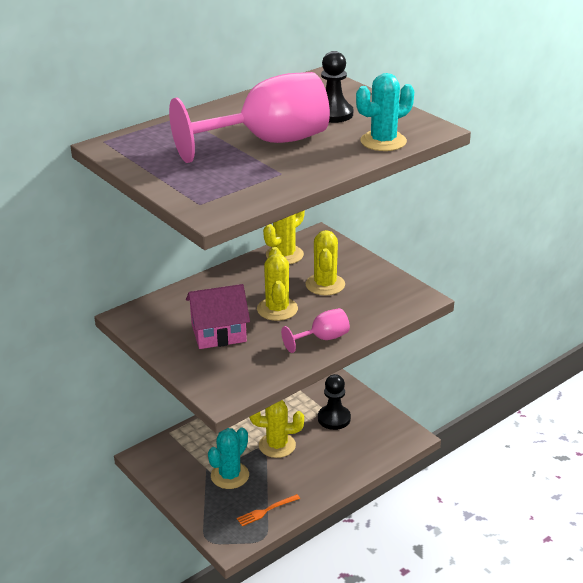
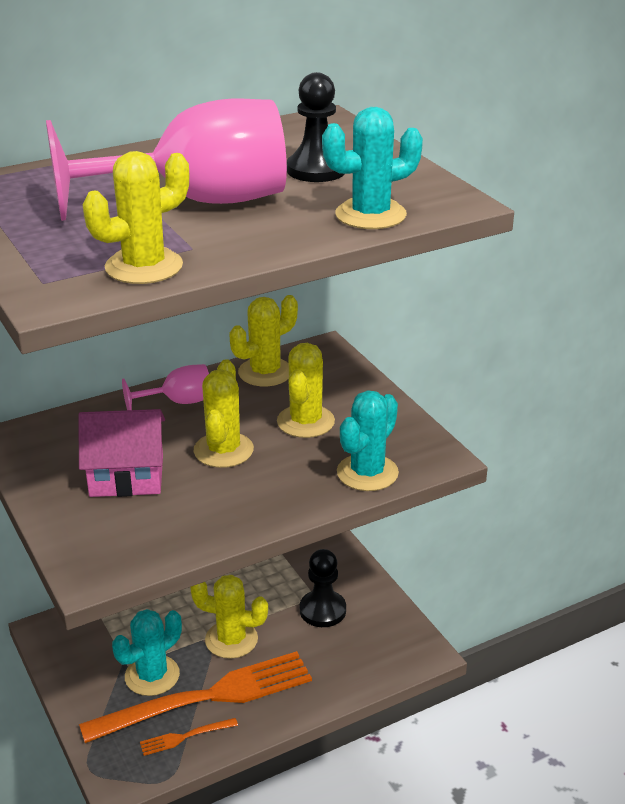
camera: 10 degrees right, 0 degrees up
(258, 188) = (144, 267): none -> yellow cactus
(273, 484) = (208, 697): none -> orange fork
(322, 339) = (271, 503): pink goblet -> pink goblet (179, 402)
(378, 313) = (367, 473): none -> turquoise cactus

